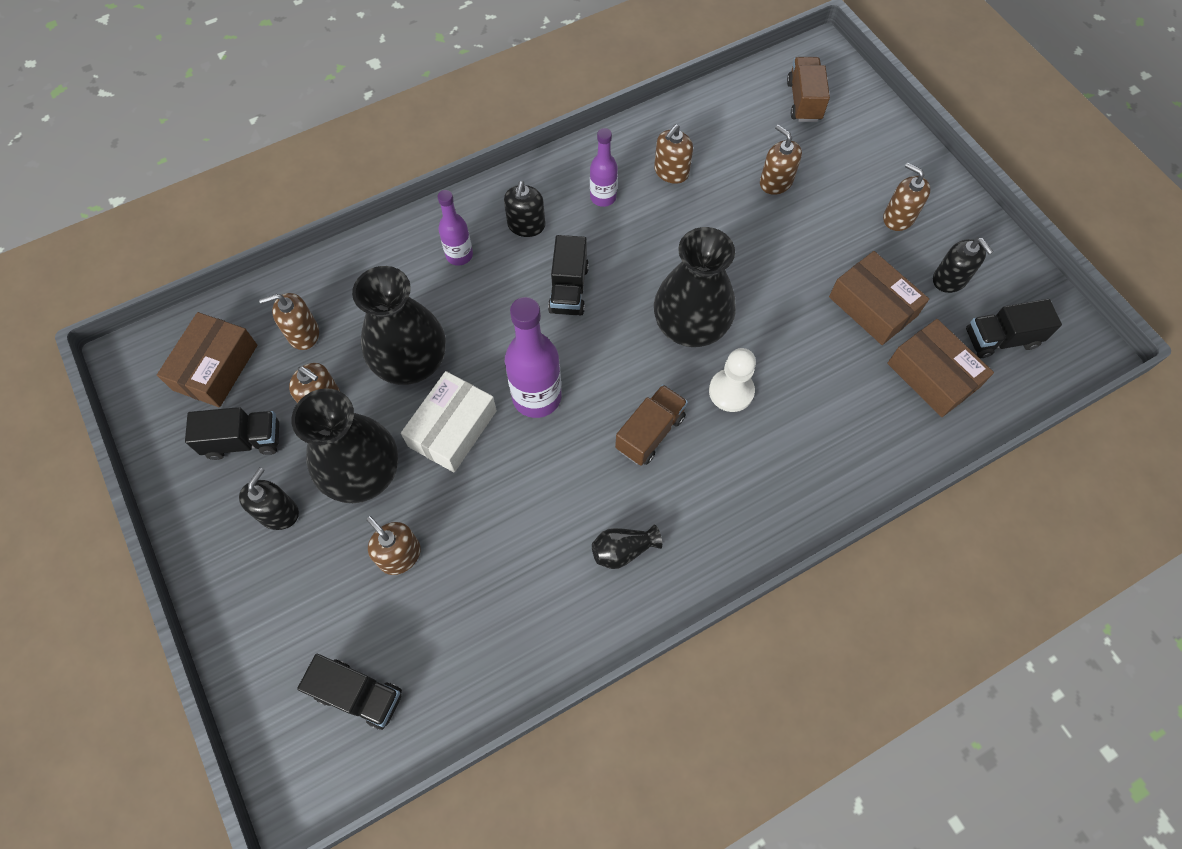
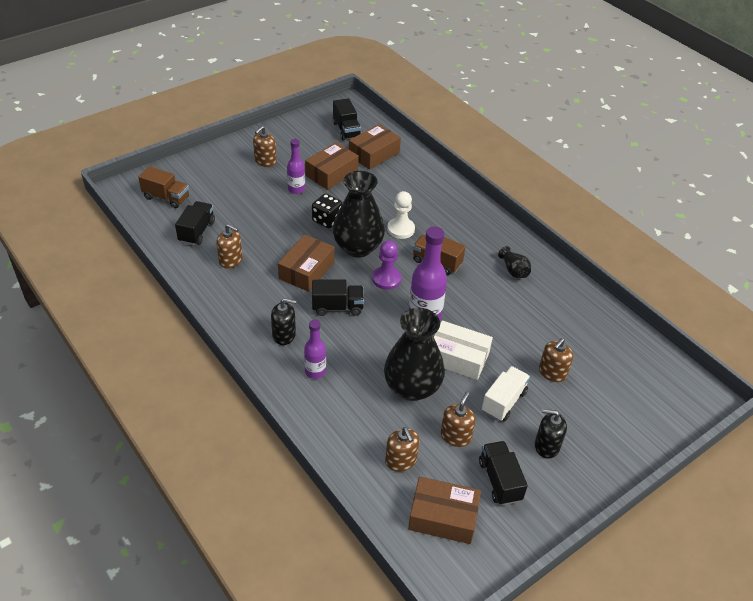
camera: 100 degrees left, 20 degrees down
(359, 694) = (641, 379): black truck -> black truck (197, 231)
(363, 473) = (503, 401): black vase -> white truck
(603, 197) = (255, 294): purple bottle -> purple bottle (296, 189)
(619, 356) = (386, 279): none -> purple pawn
(644, 257) = (306, 270): none -> brown box
(754, 290) = (327, 220): none -> black dice
(775, 182) = (239, 211): brown soap dispenser -> none
(803, 101) = (166, 197): brown truck -> brown truck turned 150 degrees counterclockwise
(949, 279) = (309, 144): black soap dispenser -> none

